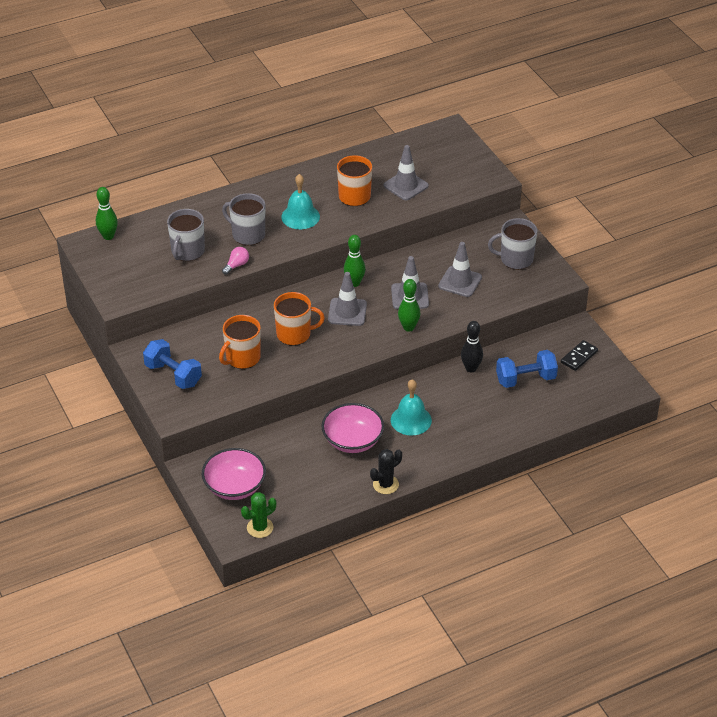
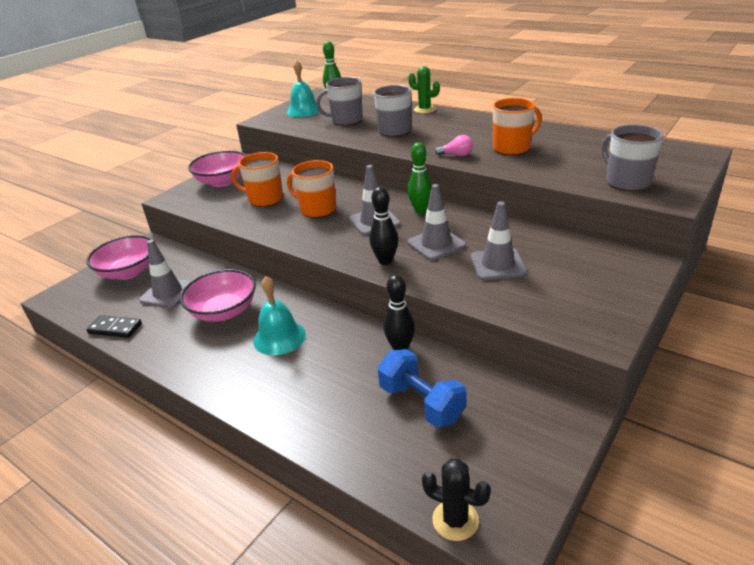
camera: 65 degrees right, 10 degrees down
(173, 375) = (222, 182): blue dumbbell -> pink bowl
(236, 265) = (349, 139): pink light bulb -> pink light bulb (456, 155)
(260, 528) = (74, 304): green cactus -> green cactus (424, 109)
(294, 334) = (317, 209): orange mug -> orange mug turned 150 degrees clockwise
(300, 216) = (447, 139): turquoise bell -> turquoise bell (304, 110)
(385, 484) = (162, 359): black cactus -> black cactus (455, 520)
(406, 186) = (568, 162): grey traffic cone -> grey traffic cone (168, 293)
(408, 327) = (385, 261): green bowling pin -> black bowling pin
(515, 259) = (590, 287): grey mug -> grey mug (627, 182)
(579, 357) = (516, 441): black domino -> black domino (115, 328)

